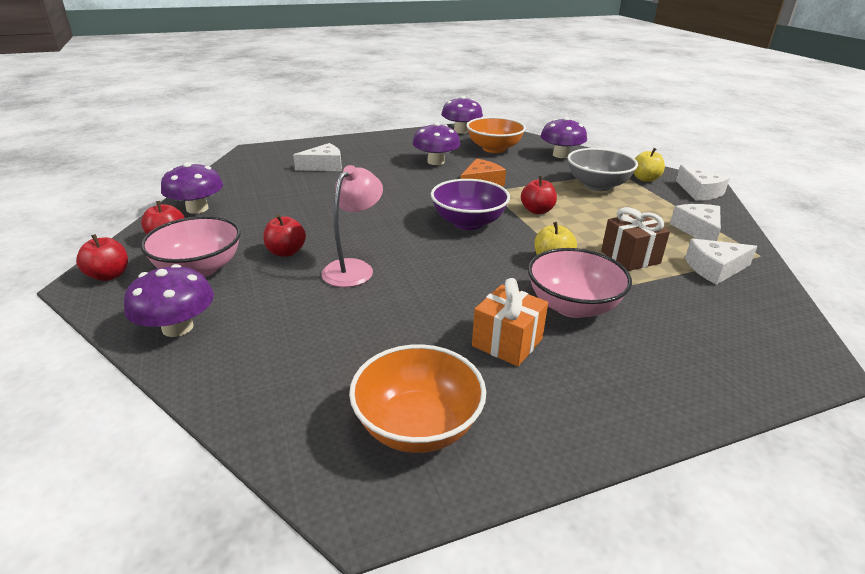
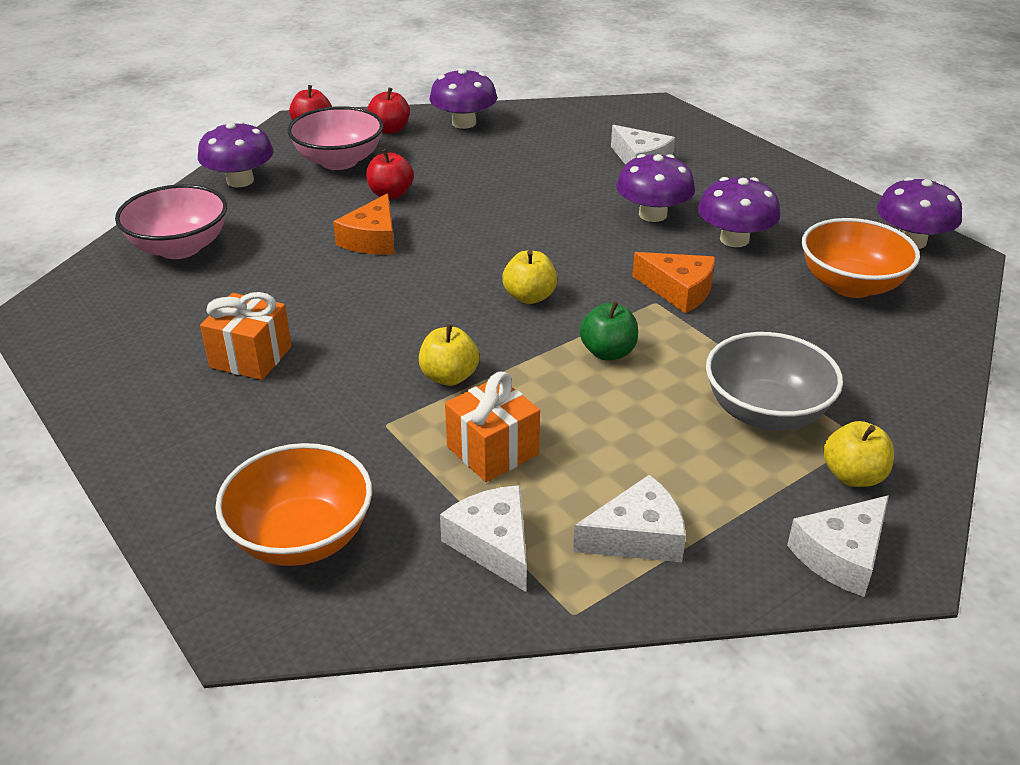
camera: 75 degrees right, 5 degrees up
(354, 268) = (372, 239): pink lamp -> orange cheese
(417, 425) = (120, 321): orange bowl -> orange bowl (301, 537)
(468, 222) = (529, 297): purple bowl -> yellow apple
(537, 210) = (608, 352): red apple -> green apple
(560, 155) = (892, 362): purple mushroom -> purple mushroom (652, 214)
(572, 306) = (337, 399): pink bowl -> pink bowl (179, 248)
(630, 257) = (492, 450): brown gift -> orange gift

